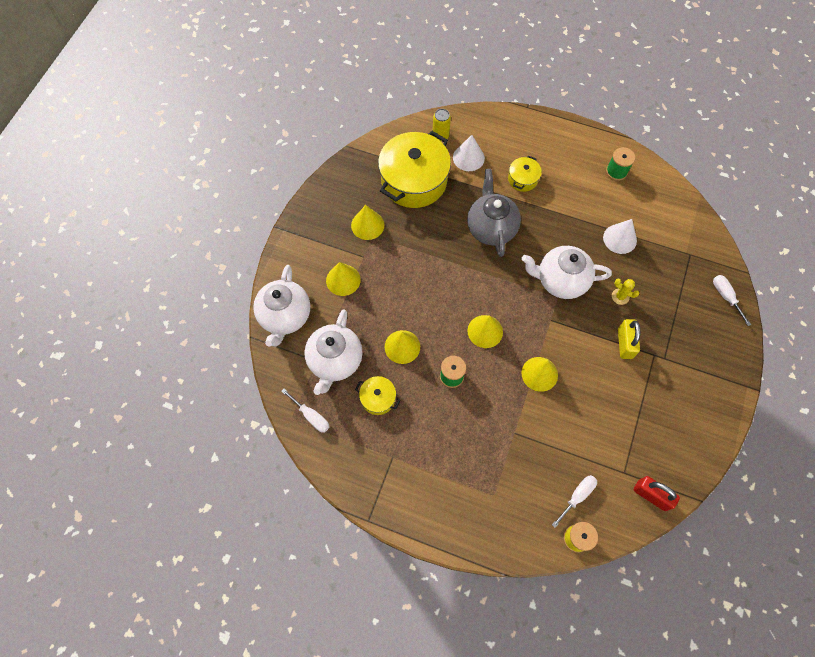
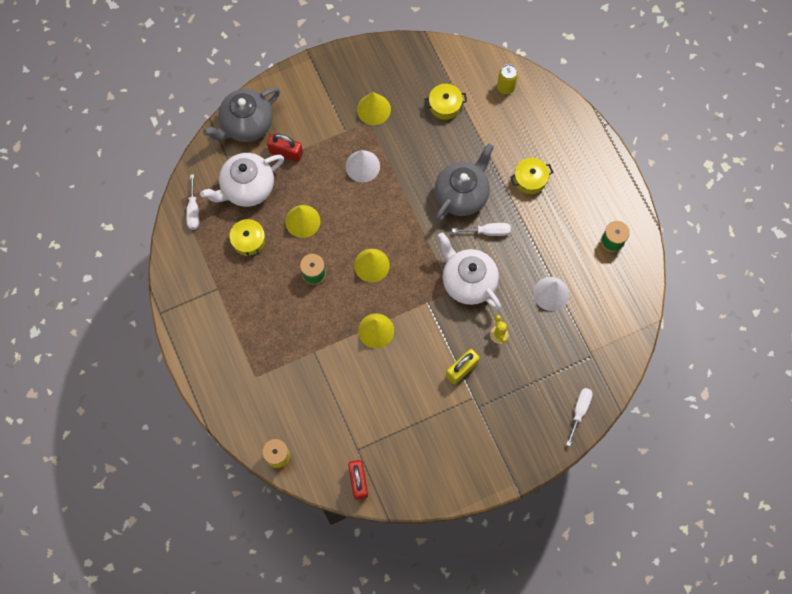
camera: 45 degrees right, 5 degrees up
(285, 316) = (246, 125): white teapot -> grey teapot
(336, 310) = (286, 152): none -> red padlock
(343, 280) = (313, 135): yellow cone -> none
(414, 181) = (445, 105): yellow pot -> yellow pot, size x0.46
(468, 157) = (507, 124): white cone -> white cone (362, 166)
(577, 496) = (308, 432): white screwdriver -> white screwdriver (488, 232)

